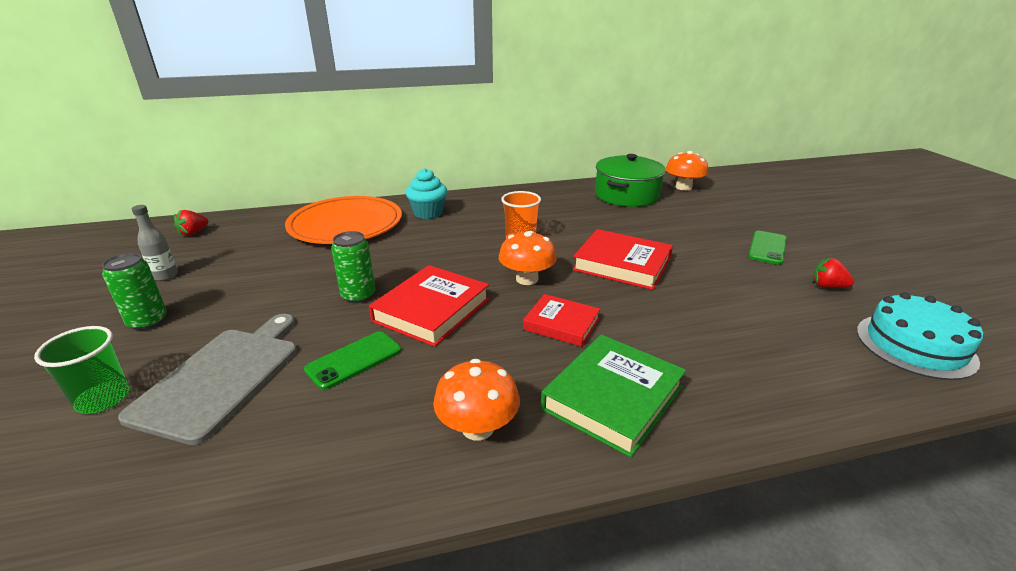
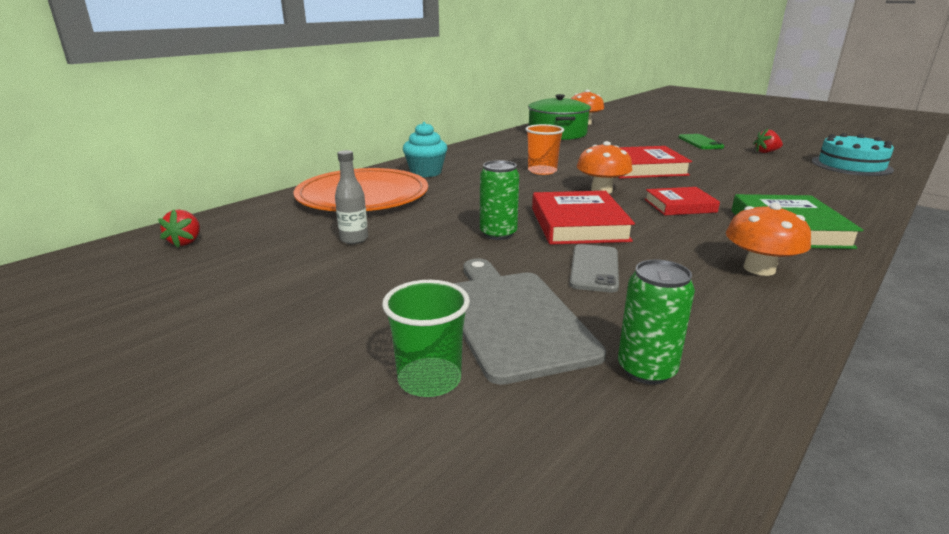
camera: 35 degrees left, 5 degrees down
(148, 321) = (321, 315): green can -> green can (646, 370)
(165, 276) = (243, 280): grey bottle -> grey bottle (354, 239)
(354, 360) = (594, 268): green phone -> grey phone

